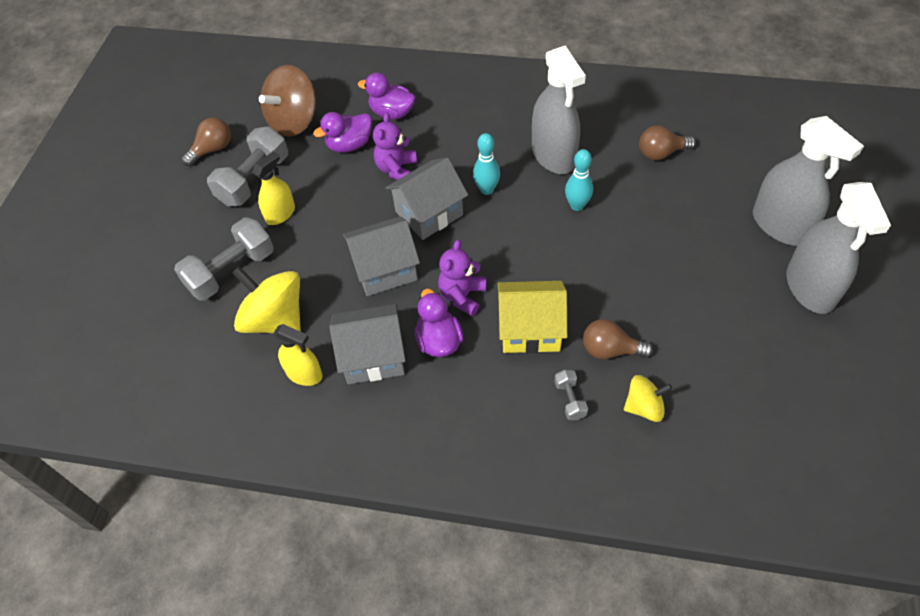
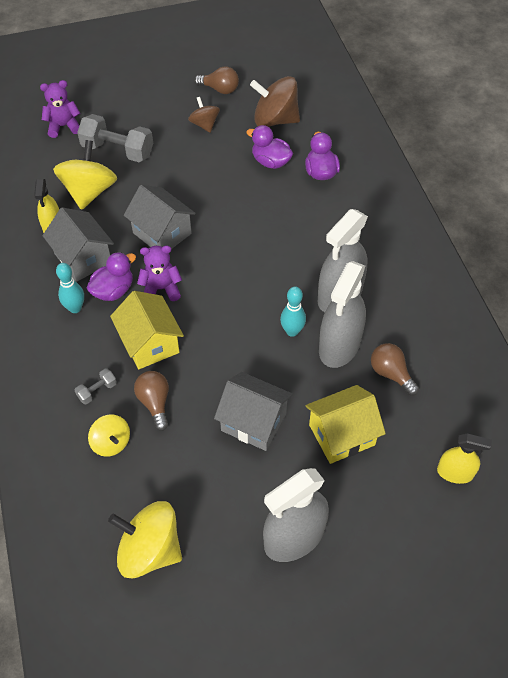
camera: 60 degrees right, 0 degrees up
(254, 180) = (204, 124): grey dumbbell -> brown spinning top
(280, 214) = (181, 153): yellow spray bottle -> yellow spray bottle (455, 473)
(396, 169) = (263, 200): purple teddy bear -> purple teddy bear (63, 126)
(429, 213) = (229, 237): grey house -> grey house (253, 422)
(486, 189) = (274, 264): turquoise bowling pin -> turquoise bowling pin (75, 308)
(712, 212) = (342, 435): none -> yellow house
(780, 225) = (356, 495): grey spray bottle -> grey spray bottle (339, 346)
(787, 412) = (149, 550): none -> yellow spinning top

